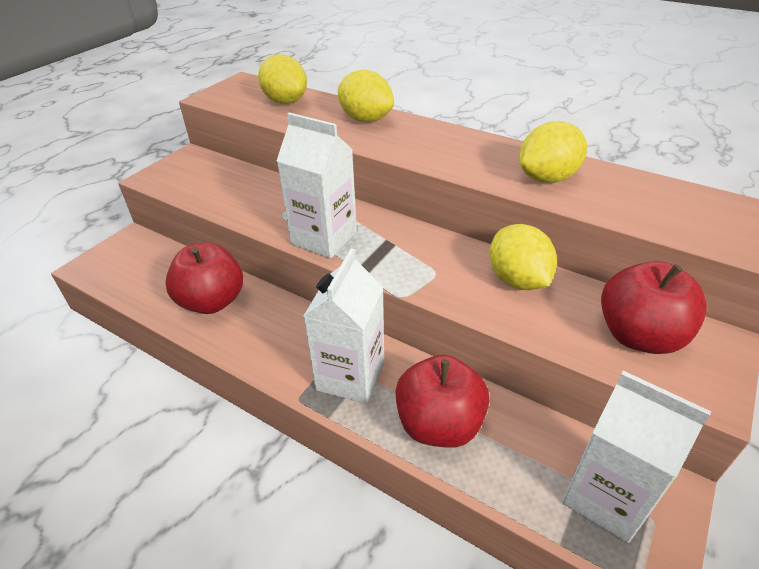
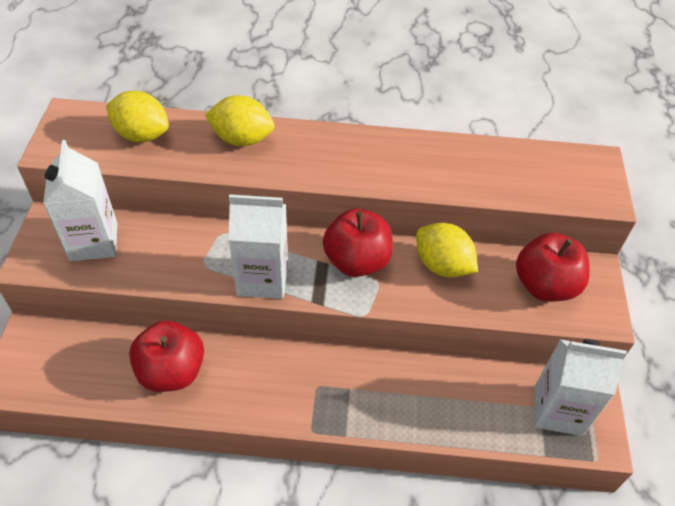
camera: 30 degrees left, 10 degrees up
(350, 376) = (341, 393): white carton -> white carton (94, 242)
(439, 424) = (428, 405): red apple -> red apple (357, 261)
(547, 178) = (437, 169): yellow lemon -> none

